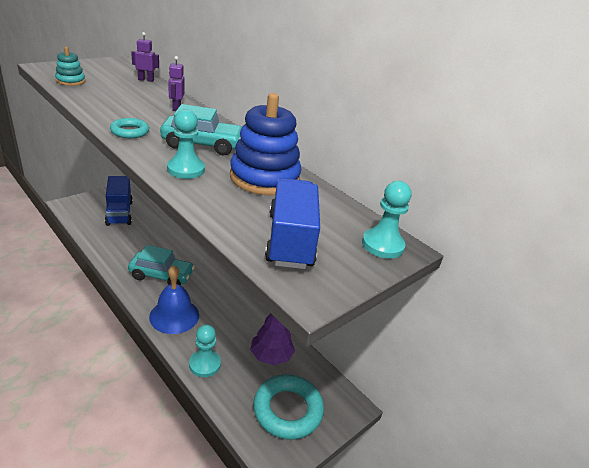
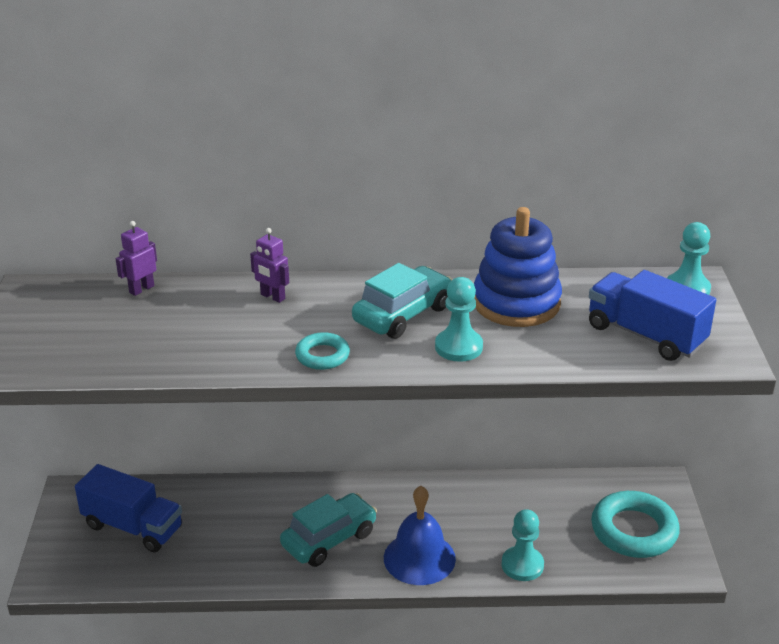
camera: 45 degrees left, 0 degrees up
(70, 81) = (88, 357): turquoise stacking toy -> none
(271, 356) = (551, 506): purple tree -> none

